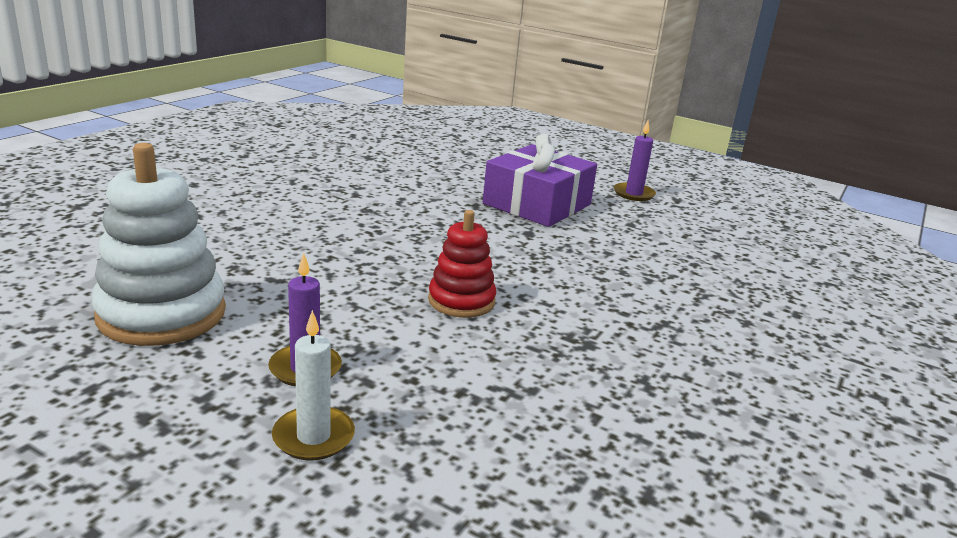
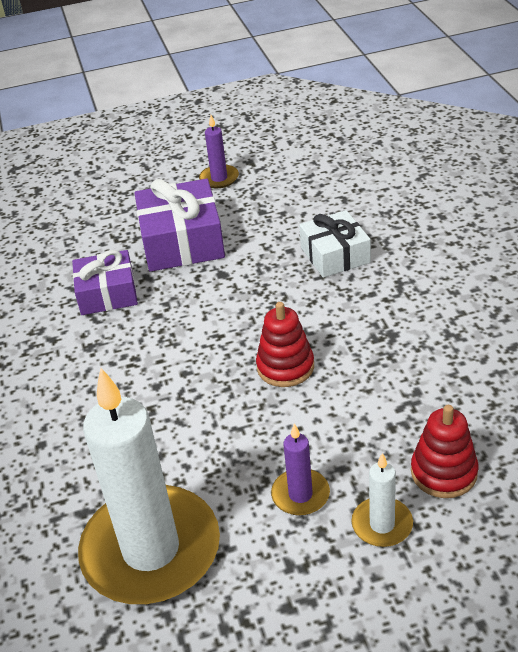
camera: 40 degrees left, 15 degrees up
(162, 314) = (151, 550): white stacking toy -> white candle
(433, 197) = (107, 294): none -> purple gift
(436, 453) = (444, 472): none -> red stacking toy
(640, 275) = (335, 255): none -> white gift

